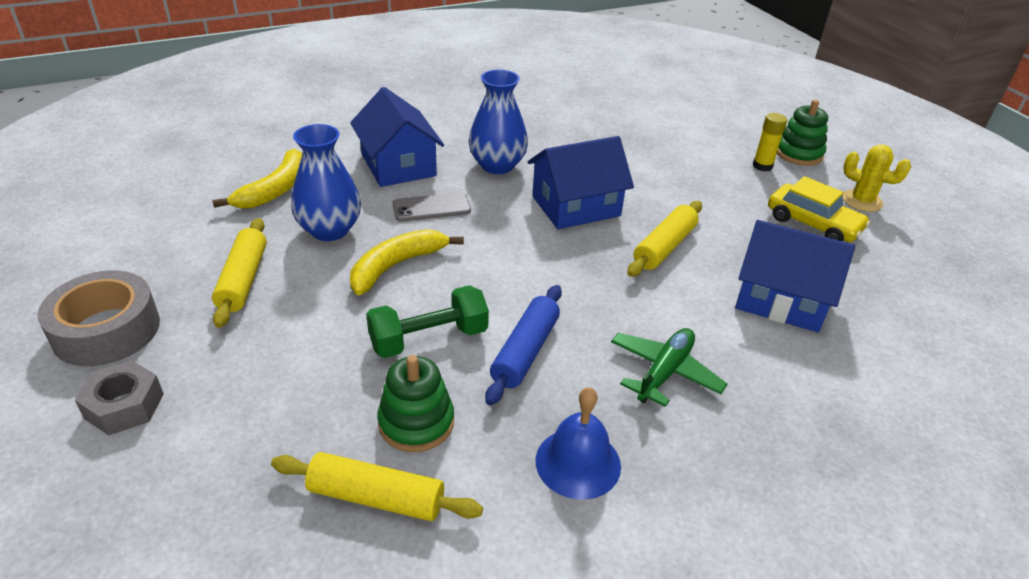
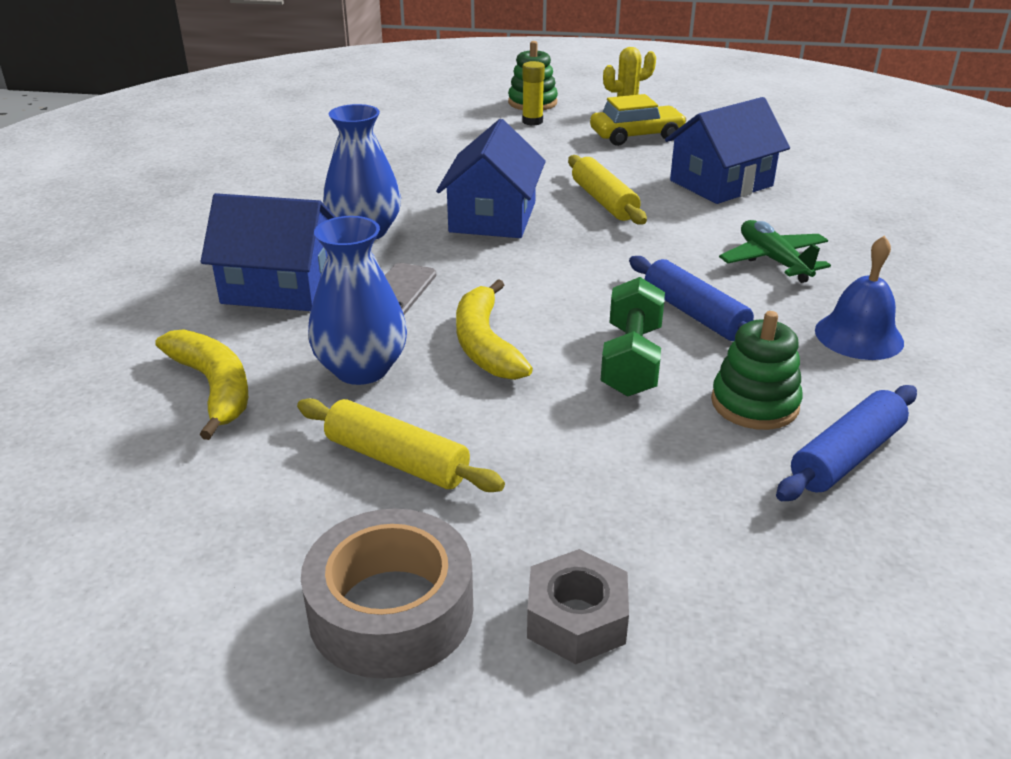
camera: 55 degrees left, 5 degrees down
(376, 498) = (846, 456): yellow rolling pin -> blue rolling pin

